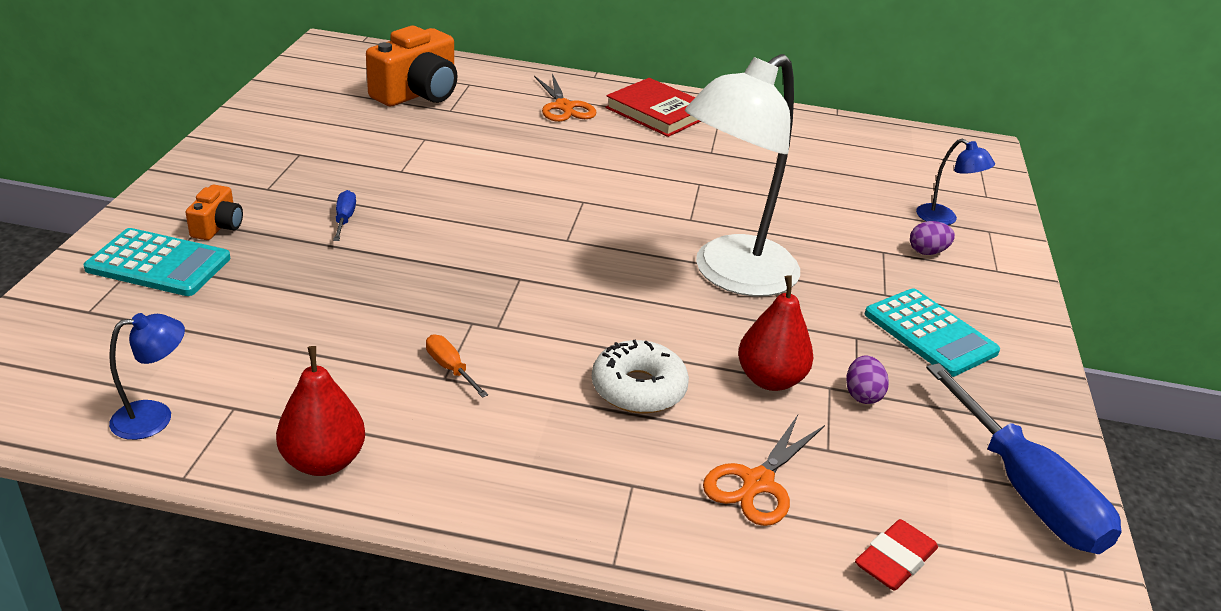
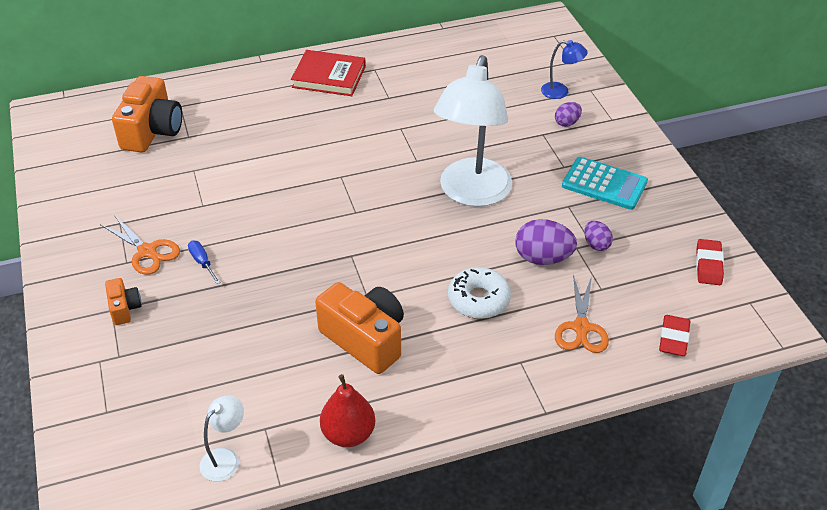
camera: 25 degrees left, 10 degrees up
(155, 417) = (225, 458): blue lamp -> white lamp
(159, 264) = (115, 355): turquoise calculator -> none
(450, 368) = (365, 339): orange screwdriver -> orange camera
(564, 107) = (263, 99): orange scissors -> orange scissors (147, 251)
(770, 379) = (543, 258): red pear -> purple egg
(1025, 490) = (708, 265): blue screwdriver -> red eraser

